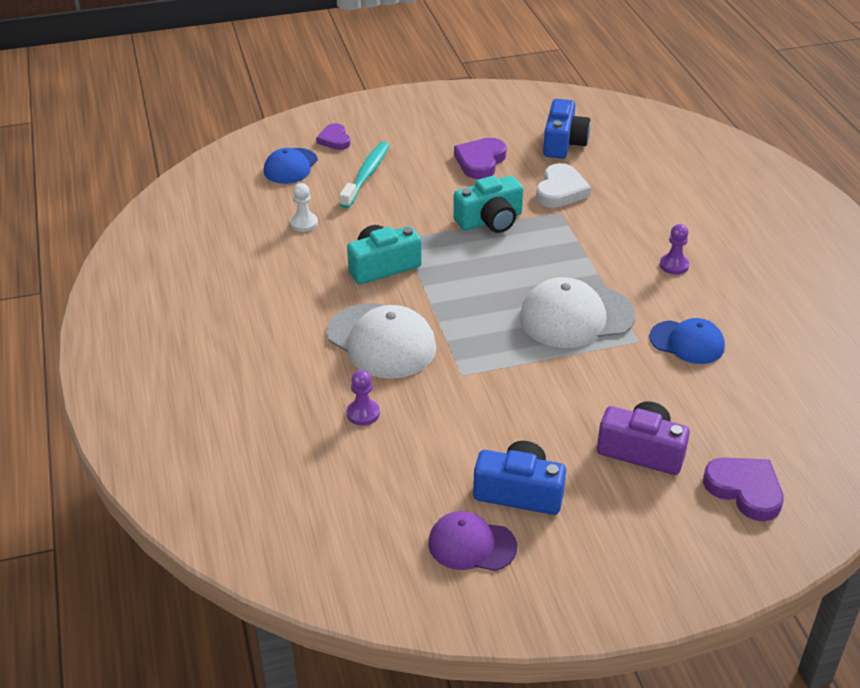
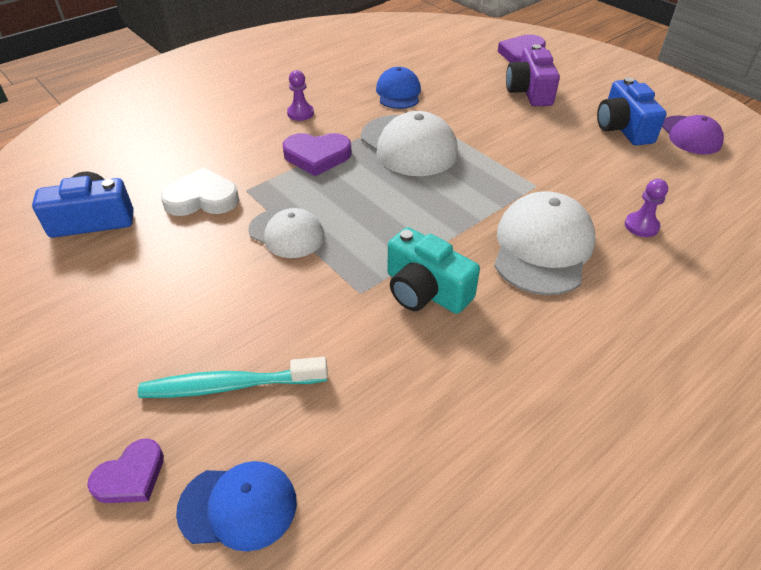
camera: 115 degrees left, 5 degrees up
(304, 223) = (386, 409): white pawn -> none
(480, 161) = (157, 277): purple heart -> purple heart (317, 156)
(490, 220) = (286, 233): turquoise camera -> white cap

